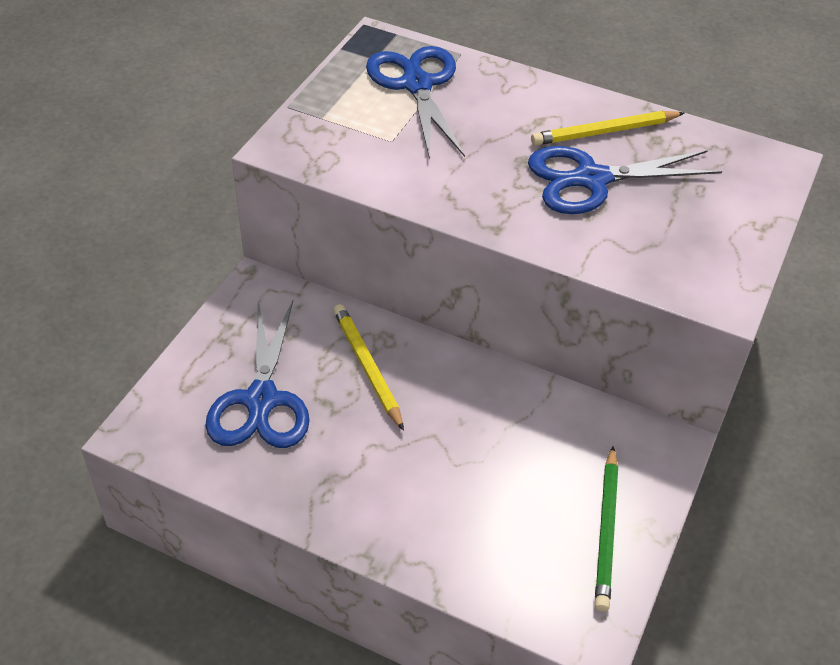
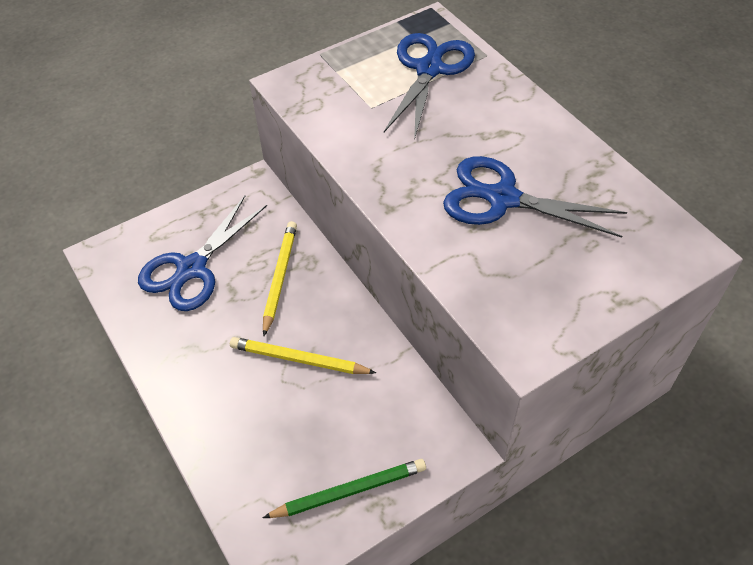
camera: 35 degrees right, 5 degrees up
(604, 132) = (549, 162): yellow pencil -> yellow pencil (299, 359)
(606, 531) = (349, 491): green pencil -> green pencil turned 150 degrees counterclockwise

